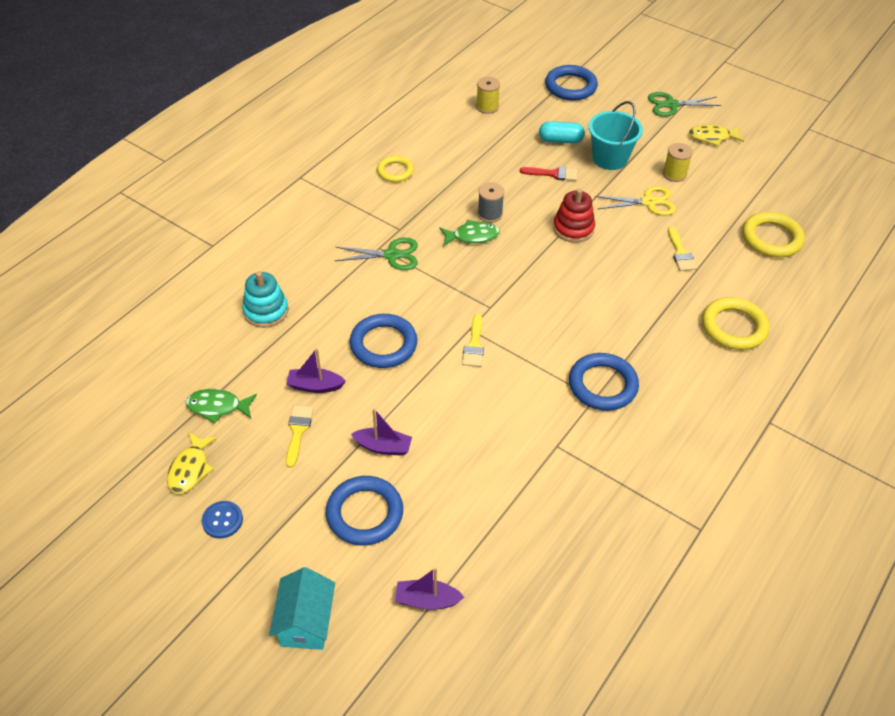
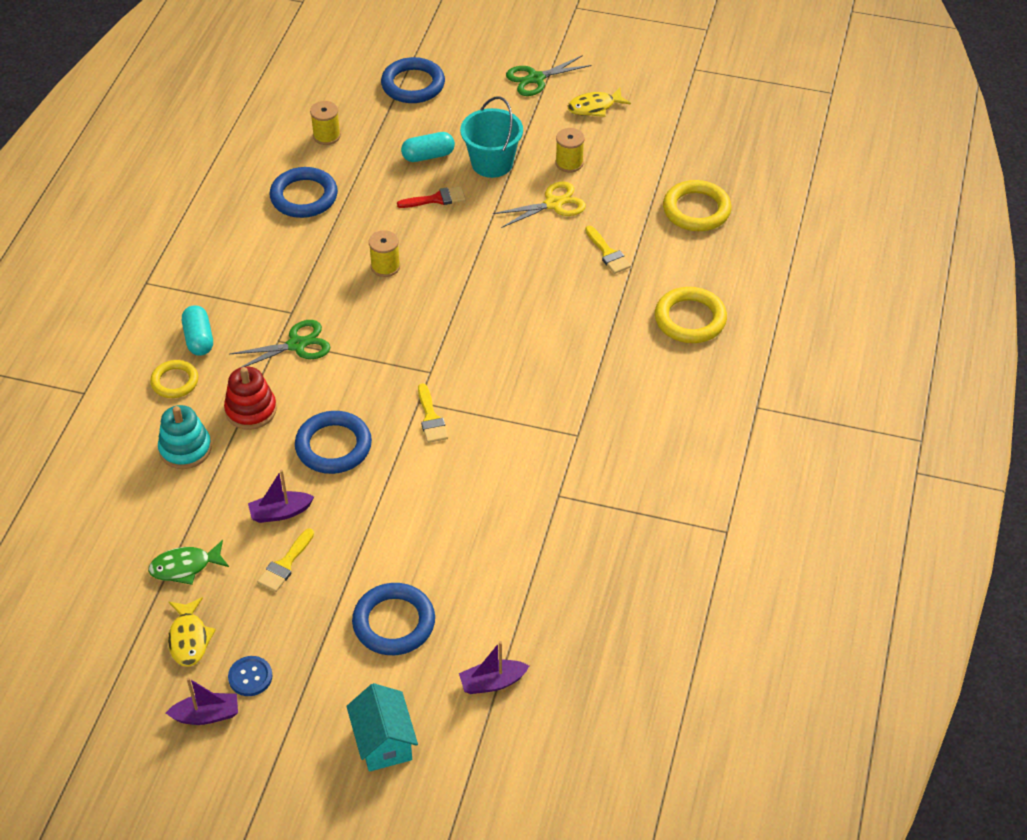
camera: 20 degrees left, 0 degrees up
(298, 431) = (285, 564): yellow brush -> yellow brush turned 135 degrees counterclockwise
(318, 229) = (199, 339): none -> turquoise capsule
(383, 447) = (382, 552): purple boat -> purple boat (206, 715)
(395, 171) = (255, 245): yellow ring -> yellow ring (175, 382)
(472, 236) = (377, 297): green fish -> none
(490, 214) = (385, 266): grey spool -> yellow spool
(573, 228) = (484, 257): red stacking toy -> red stacking toy (251, 410)
(602, 385) = (580, 420): blue ring -> blue ring (304, 196)

